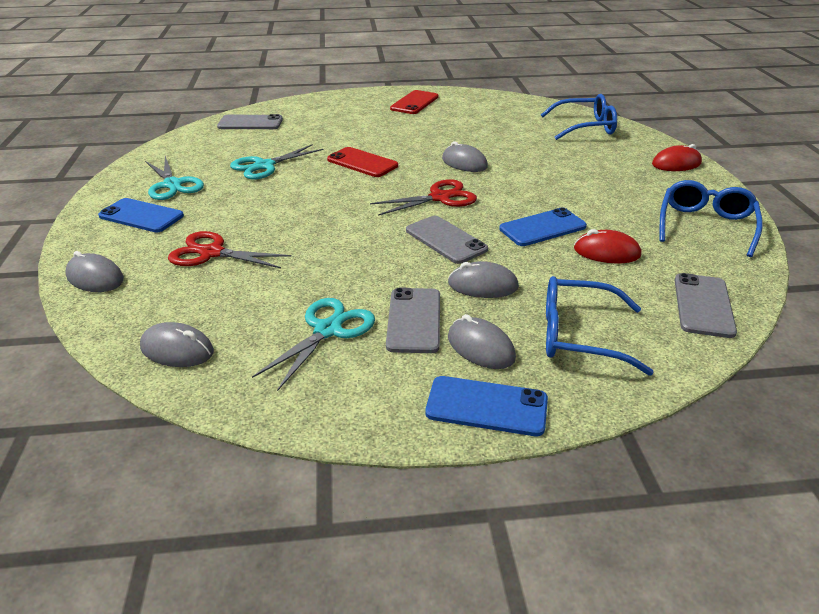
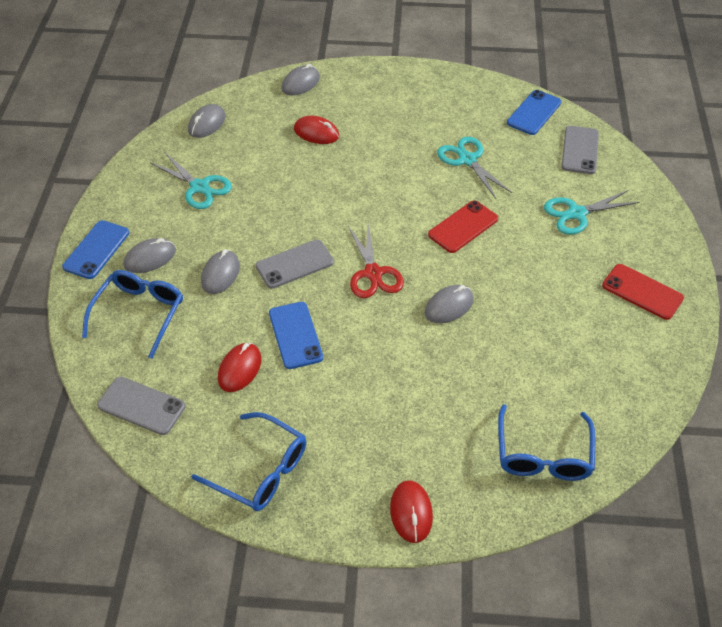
camera: 100 degrees right, 15 degrees up
(141, 216) = (385, 95): blue phone -> blue phone (534, 113)
(172, 185) = (438, 107): turquoise scissors -> turquoise scissors (576, 214)
(211, 253) = (316, 133): red scissors -> red mouse
(414, 320) = (193, 229): grey phone -> none

